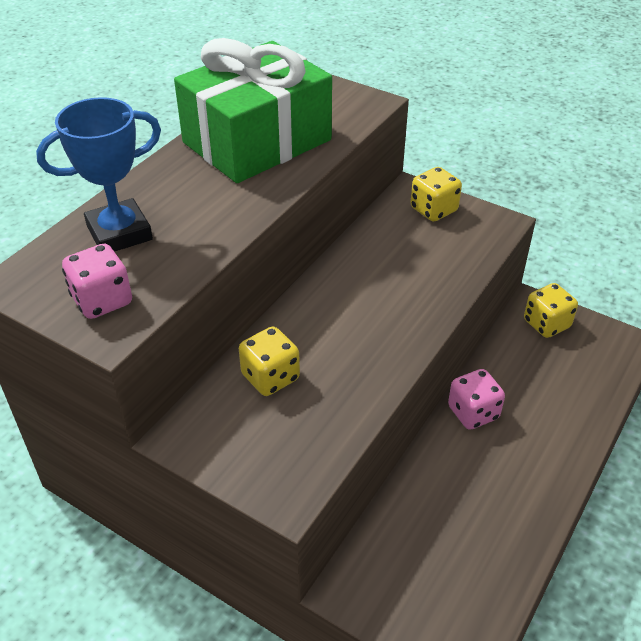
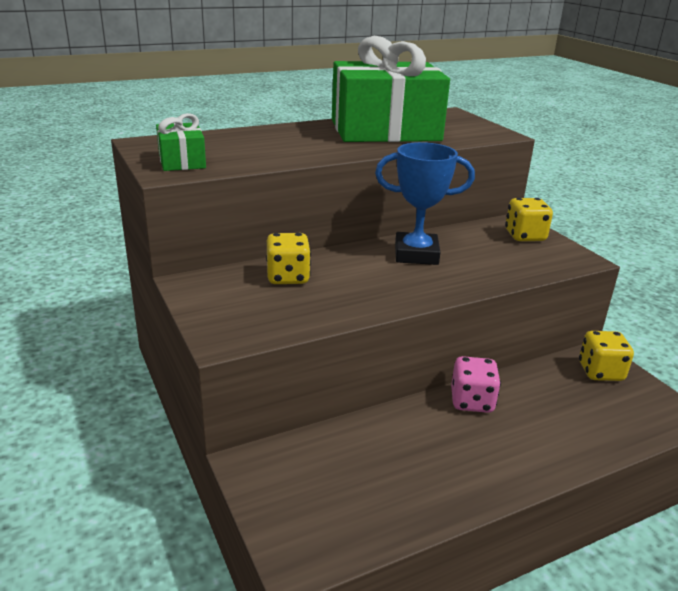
camera: 30 degrees right, 15 degrees down
(102, 300) = (182, 161): pink dice -> green gift
(119, 233) = (235, 141): blue trophy -> blue trophy (416, 254)

